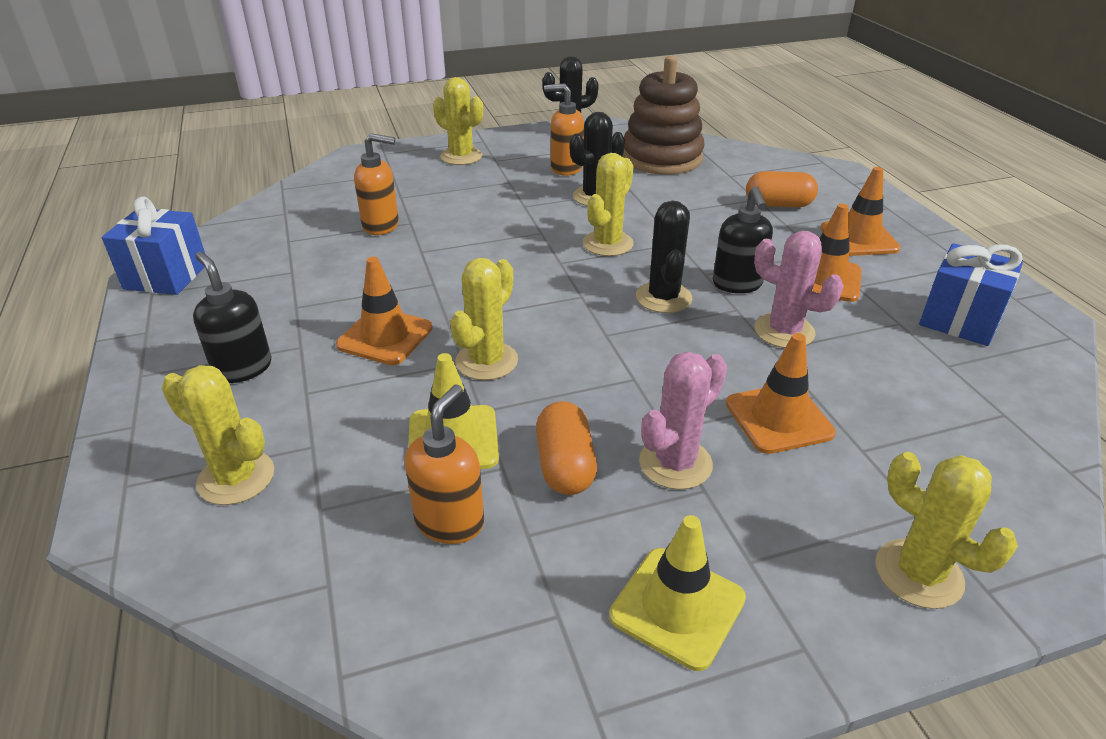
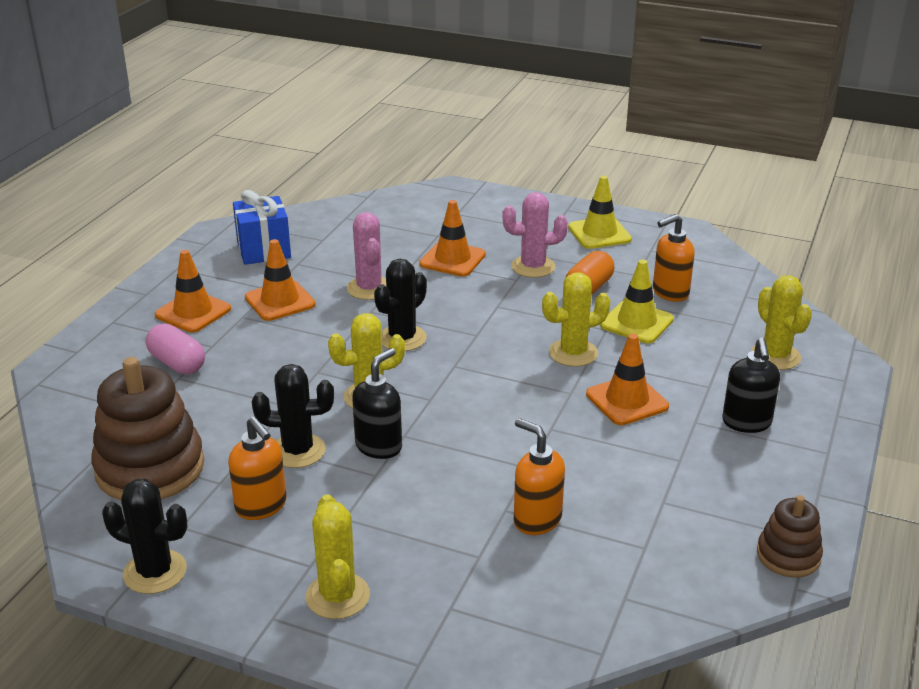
camera: 140 degrees left, 5 degrees down
(166, 276) = (788, 555): blue gift -> brown stacking toy
(737, 284) = (339, 324): black soap dispenser -> black soap dispenser (379, 446)
(778, 205) = (177, 363): orange capsule -> pink capsule
(918, 574) = (491, 204): yellow cactus -> none

